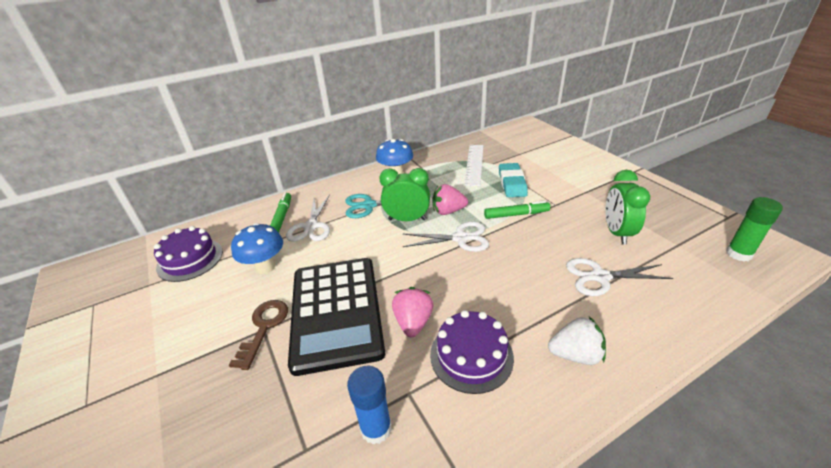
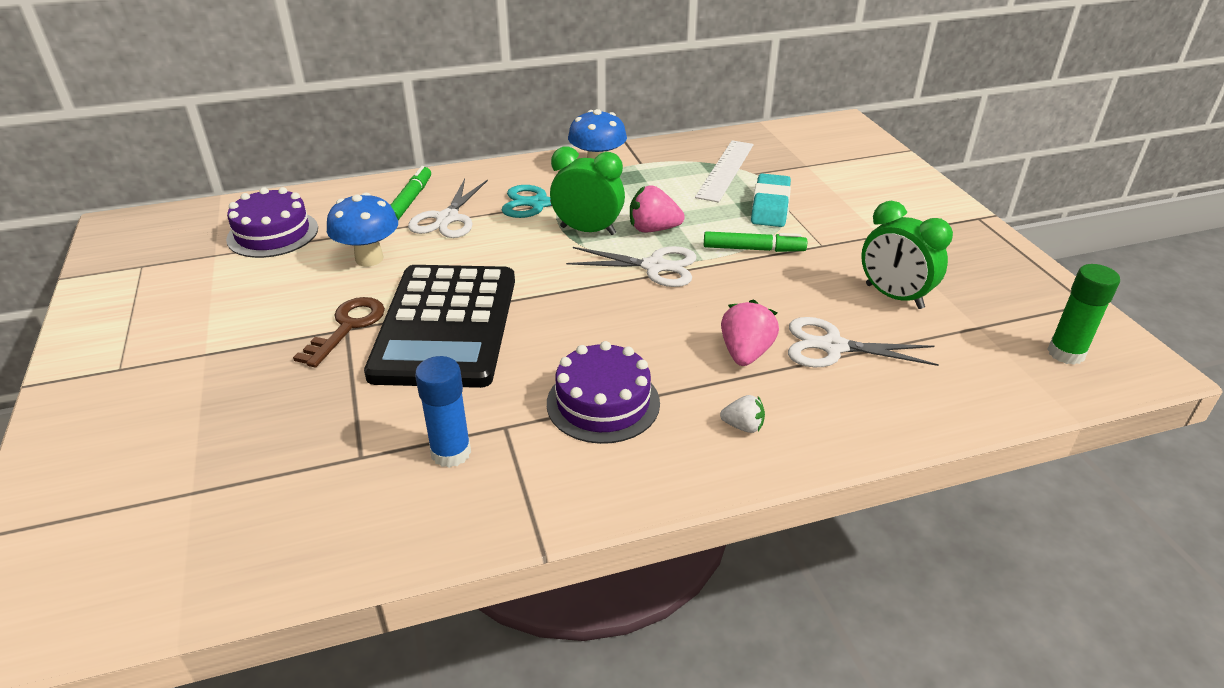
camera: 10 degrees right, 0 degrees up
(413, 322) = (543, 354): pink strawberry -> pink strawberry (745, 353)
(575, 354) = (743, 426): white strawberry -> white strawberry, size x0.59
(617, 233) = (894, 296): green clock -> green clock turned 60 degrees counterclockwise

